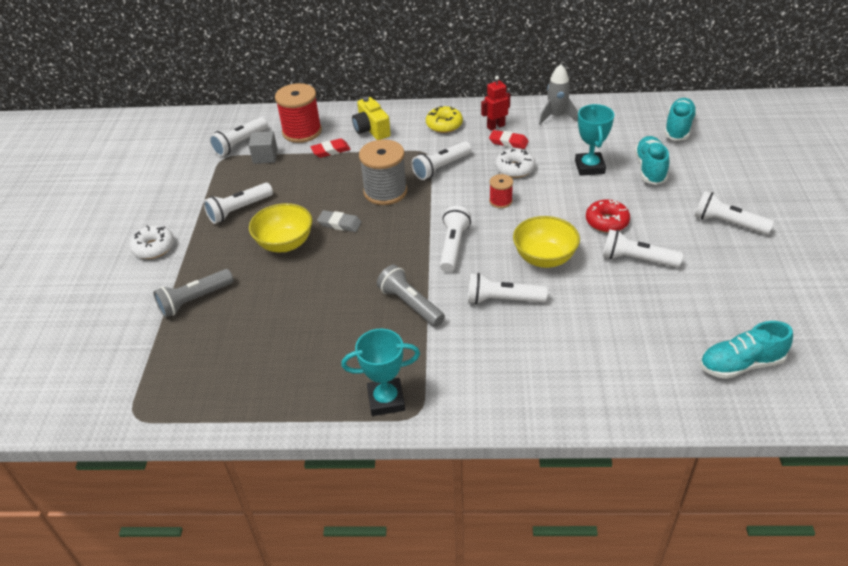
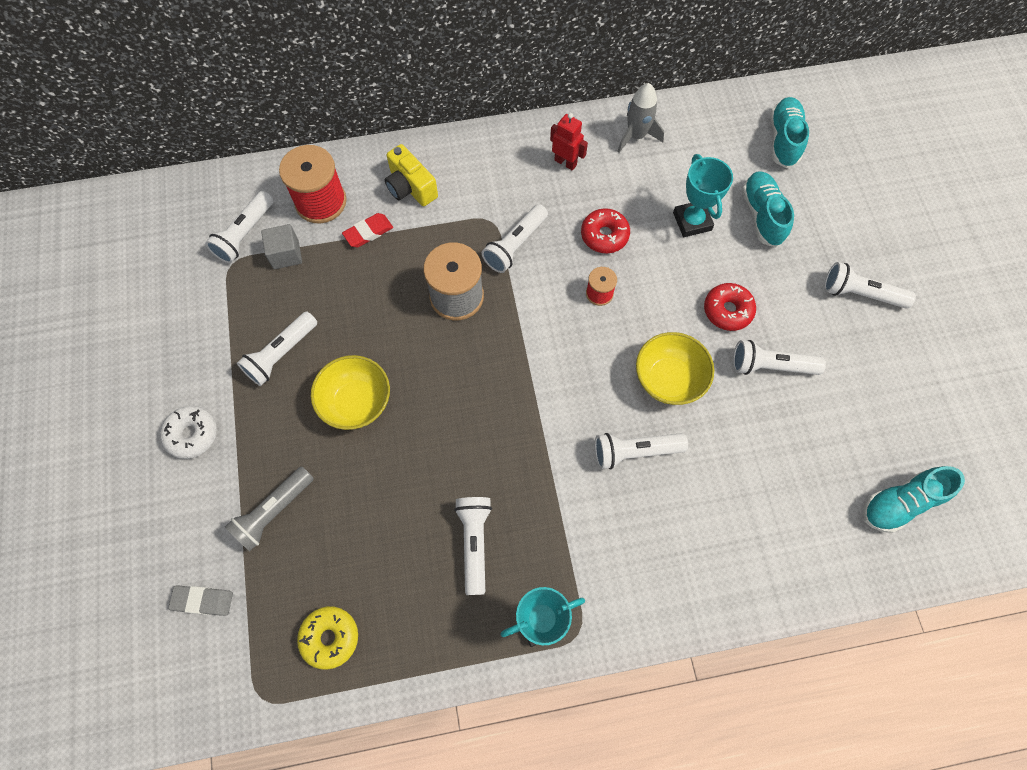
camera: 15 degrees left, 25 degrees up
(339, 224) = (415, 359): grey eraser -> grey eraser (203, 600)
(410, 304) = (532, 476): grey flashlight -> none
(444, 125) = (501, 167): yellow donut -> yellow donut (330, 637)
(453, 246) = (560, 377): white flashlight -> white flashlight (474, 543)
(495, 126) = (565, 162): red robot -> red robot turned 75 degrees clockwise
(508, 142) = (587, 189): red eraser -> none
(514, 168) = (604, 235): white donut -> red donut

